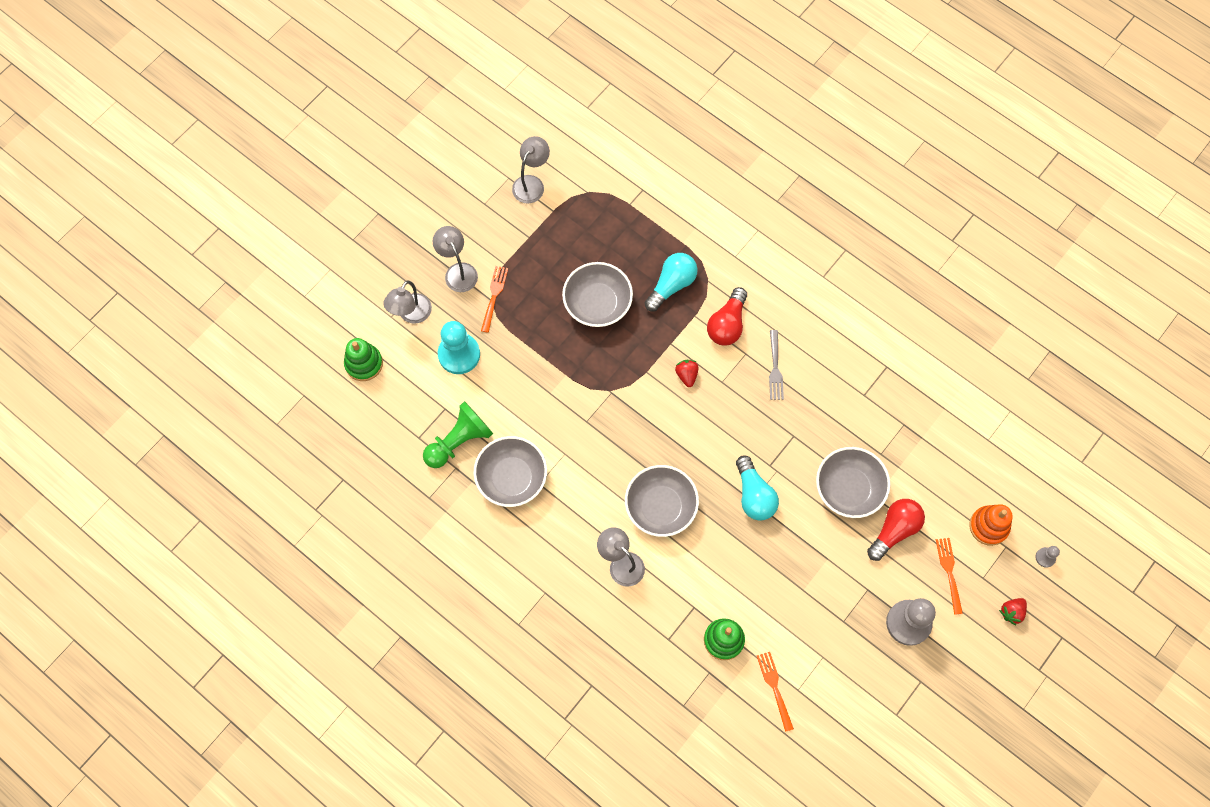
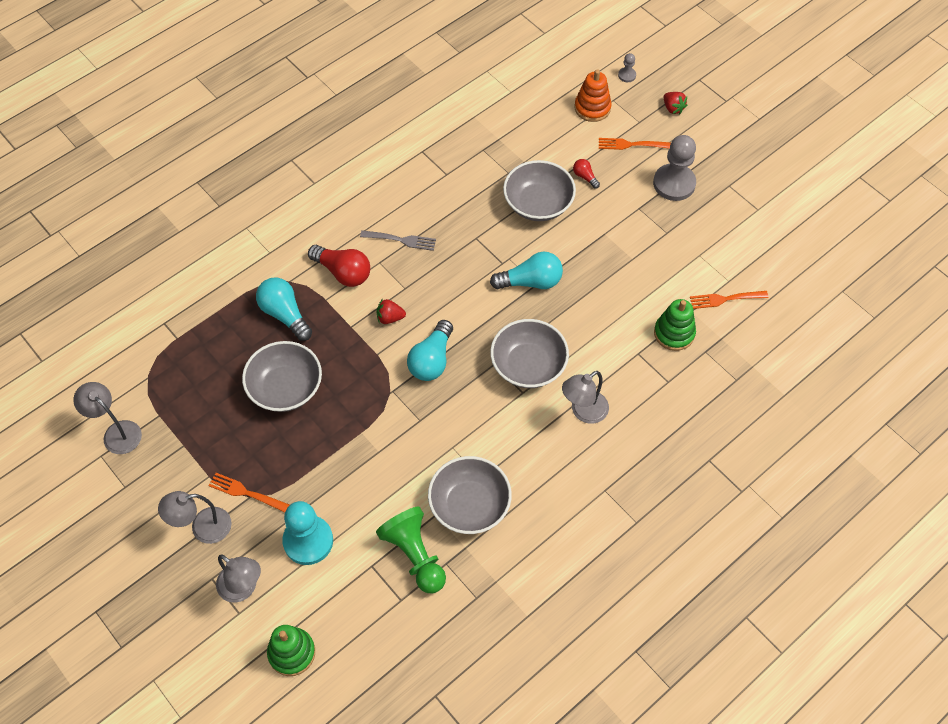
camera: 80 degrees left, 10 degrees down
(649, 420) = (432, 360): none -> turquoise light bulb
(894, 530) = (585, 177): red light bulb -> red light bulb, size x0.50

